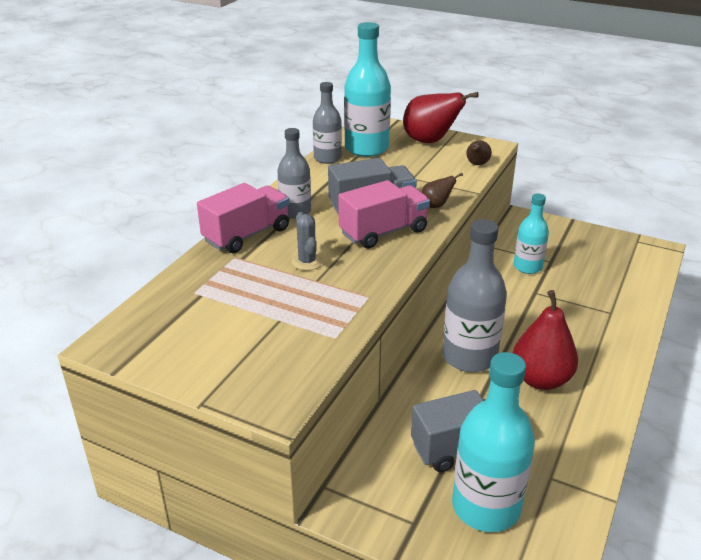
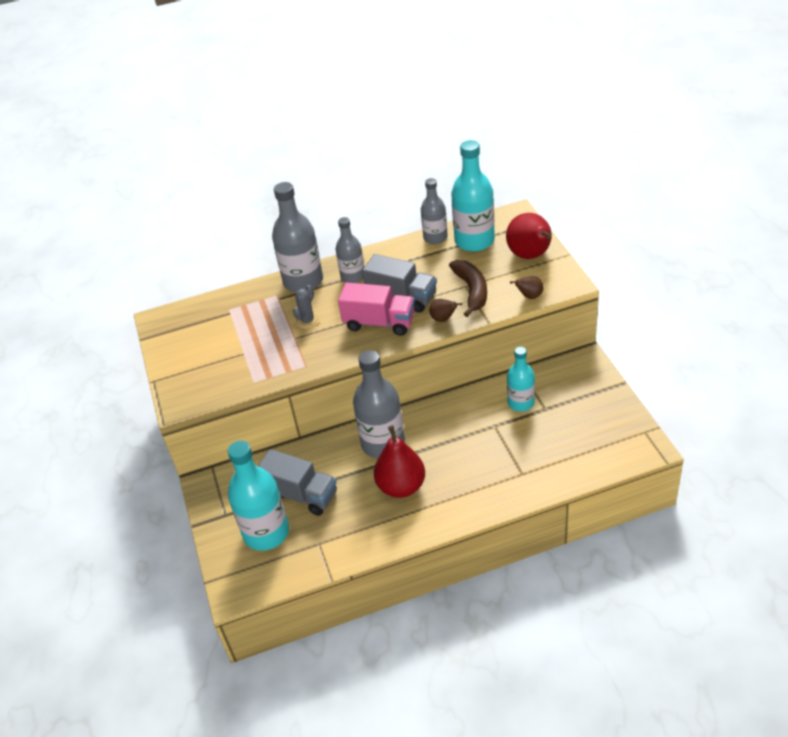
camera: 50 degrees right, 10 degrees up
(247, 235) = (303, 281): pink truck -> grey bottle
(425, 179) = (471, 291): none -> brown banana

